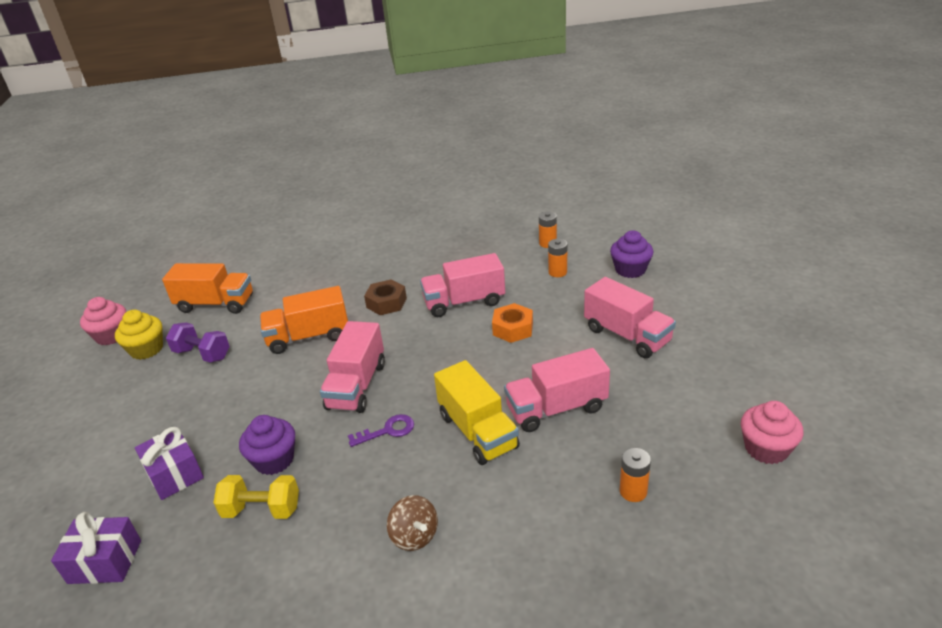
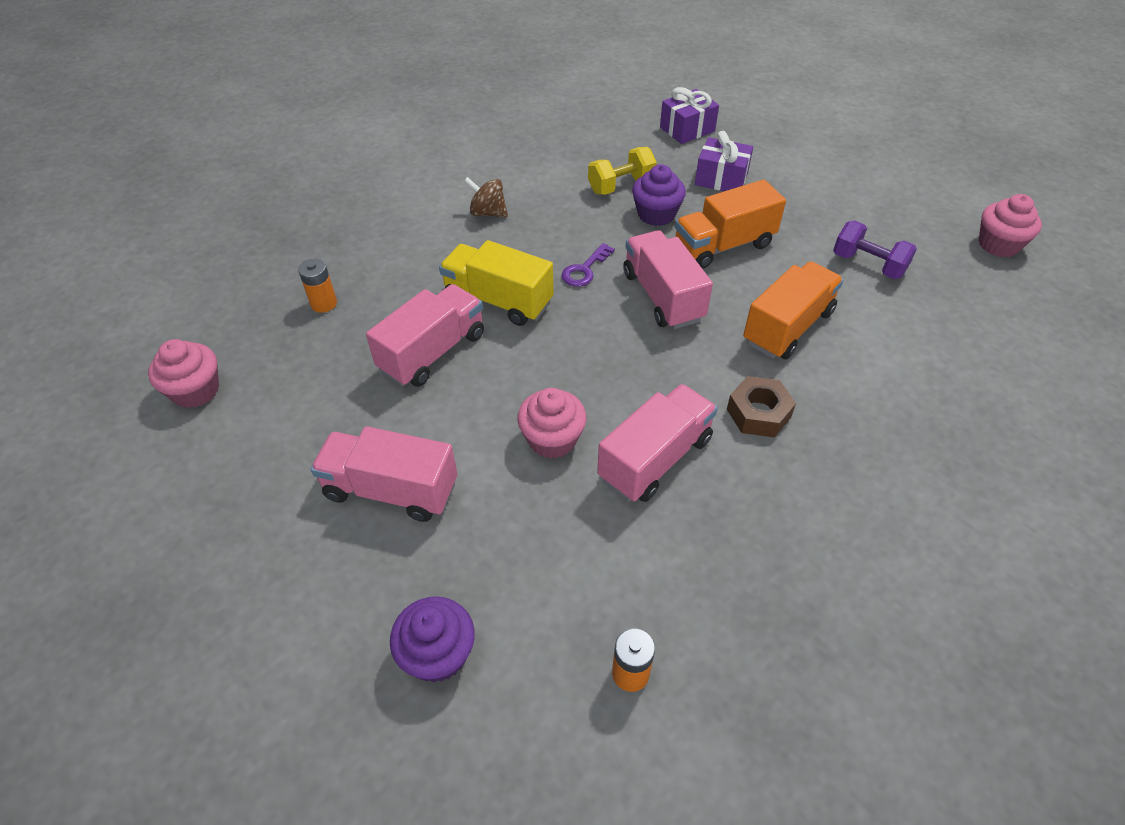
camera: 145 degrees right, 15 degrees up
(146, 349) = (933, 247): yellow cupcake -> none
(202, 354) = (868, 264): purple dumbbell -> purple dumbbell turned 45 degrees clockwise
(215, 304) = (965, 323): orange truck -> orange truck (723, 246)
(513, 328) = (552, 439): orange nut -> pink cupcake
(557, 272) = (561, 590): orange battery -> none

